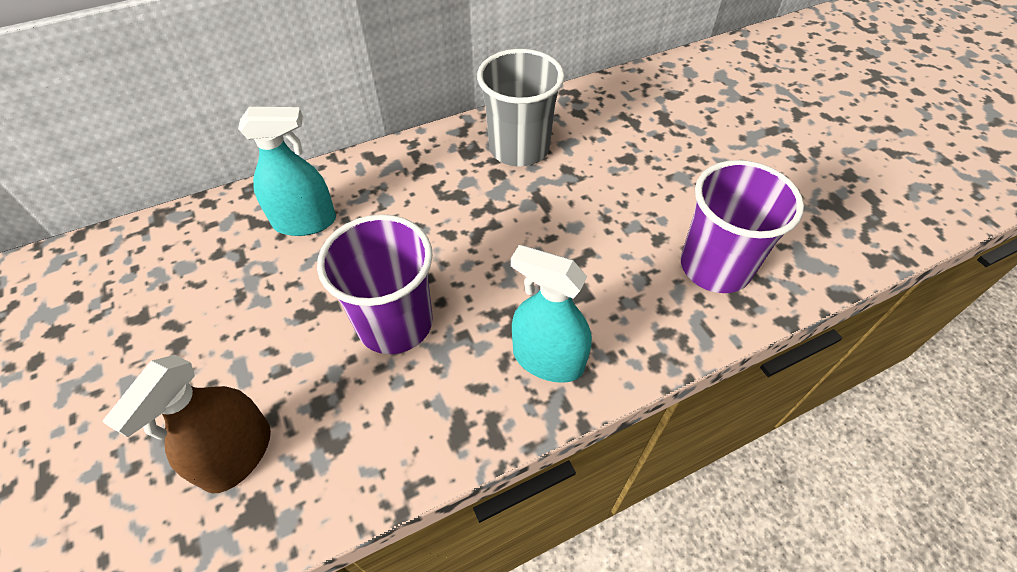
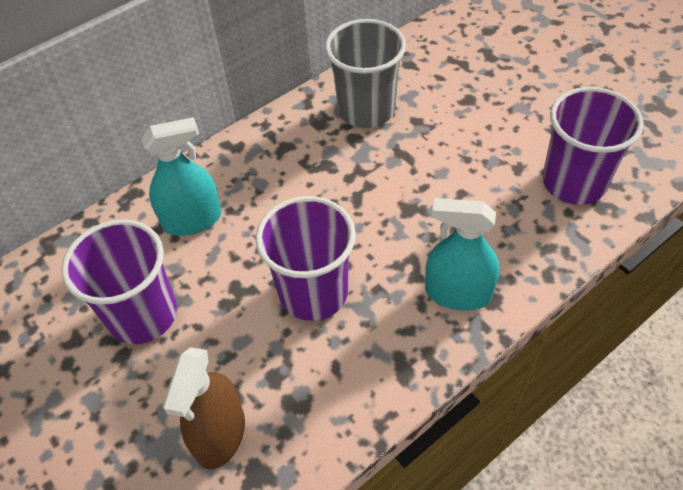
camera: 10 degrees left, 0 degrees up
(216, 307) = (143, 315): none -> purple cup

